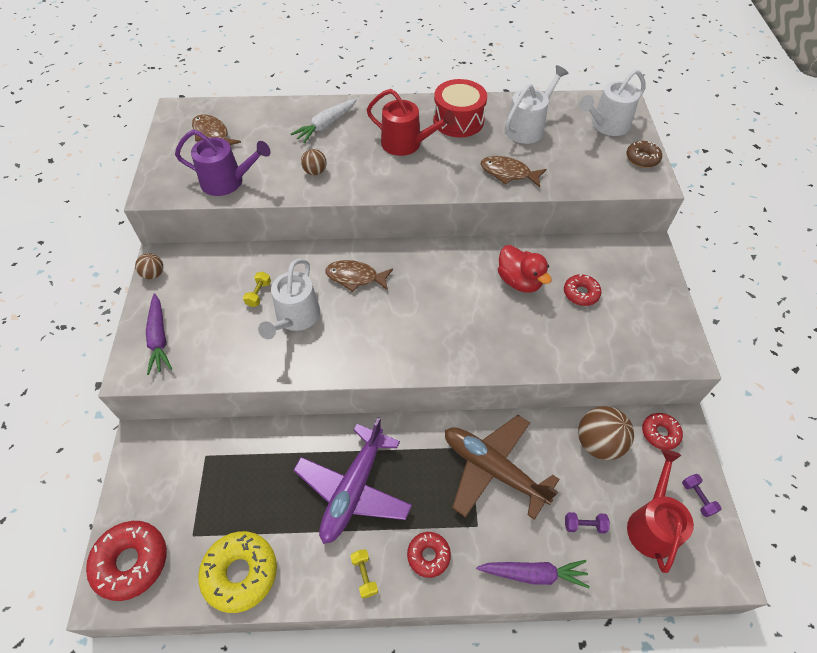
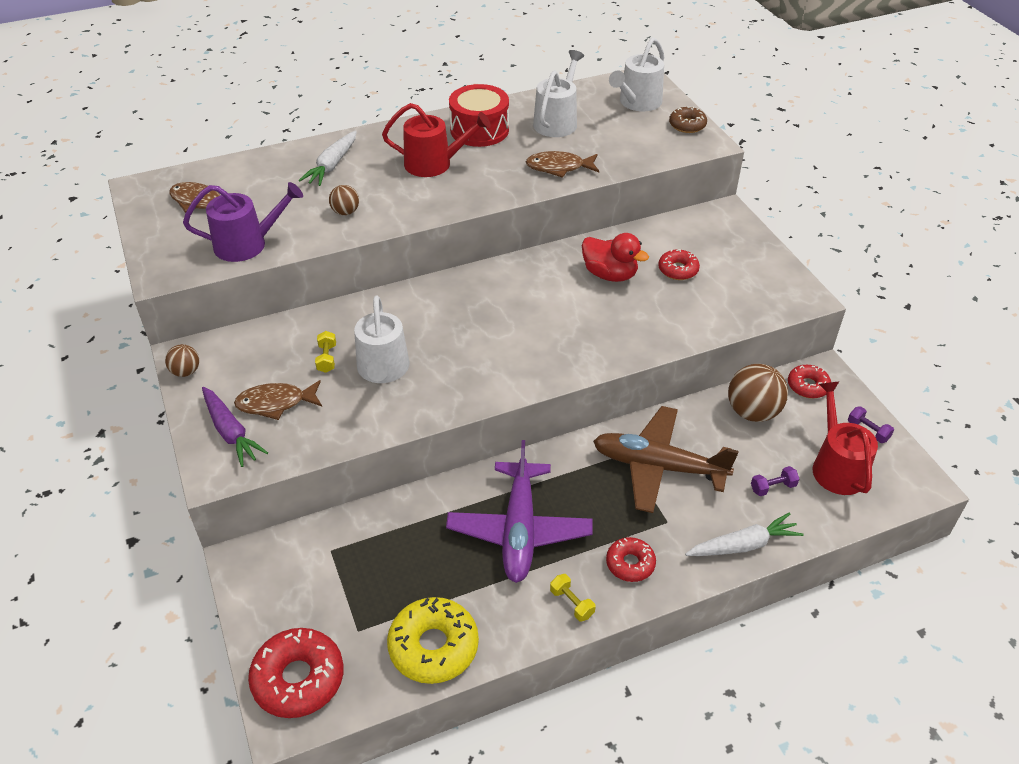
camera: 20 degrees left, 10 degrees down
(355, 277) = (430, 315): brown fish -> brown fish (275, 403)
(533, 574) = (743, 545): purple carrot -> white carrot

